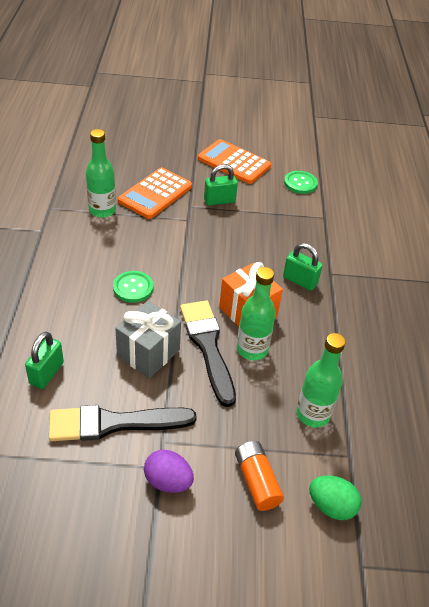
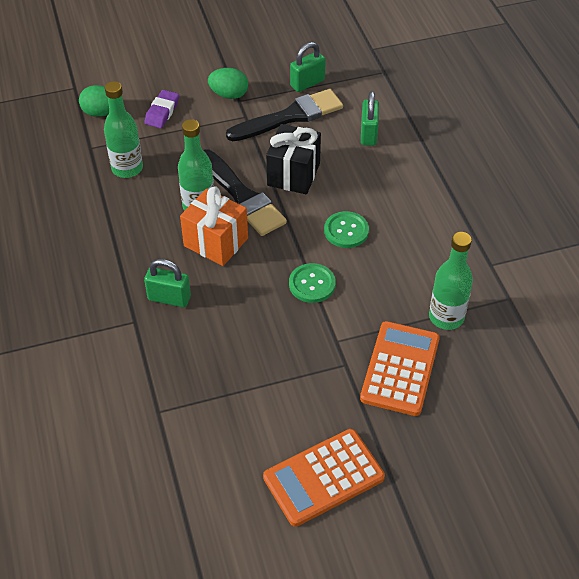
camera: 165 degrees right, 5 degrees up
(148, 353) = (293, 174): grey gift -> black gift
(168, 481) = (229, 95): purple egg -> green egg
(219, 201) = (311, 388): green padlock -> green padlock (307, 83)
(234, 162) = (323, 477): orange calculator -> orange calculator turned 135 degrees clockwise
(256, 481) = (162, 112): orange battery -> purple eraser
(300, 183) = (208, 470): green button -> green button (312, 284)

